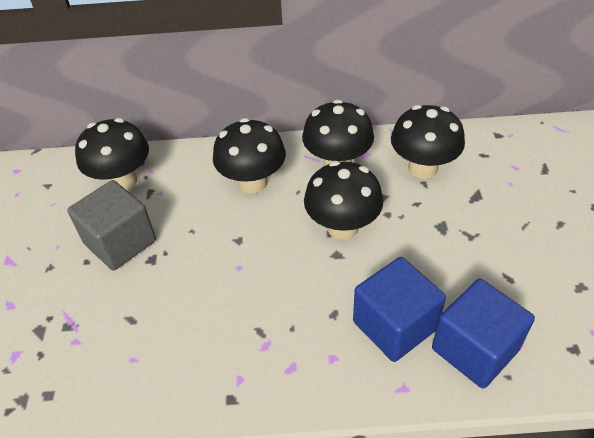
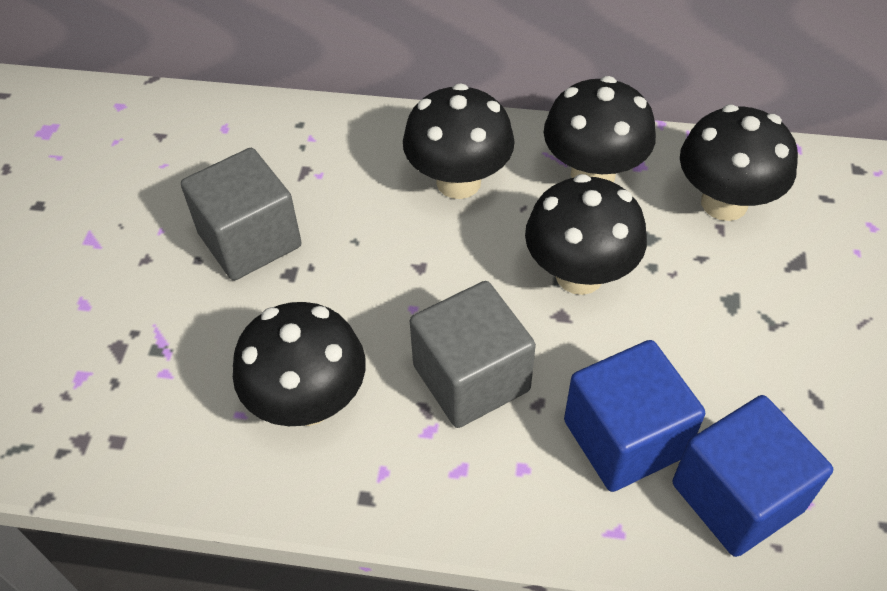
camera: 10 degrees right, 5 degrees up
(123, 180) = (268, 147): black mushroom -> black mushroom (308, 402)
(286, 305) = (471, 378): none -> grey cube

